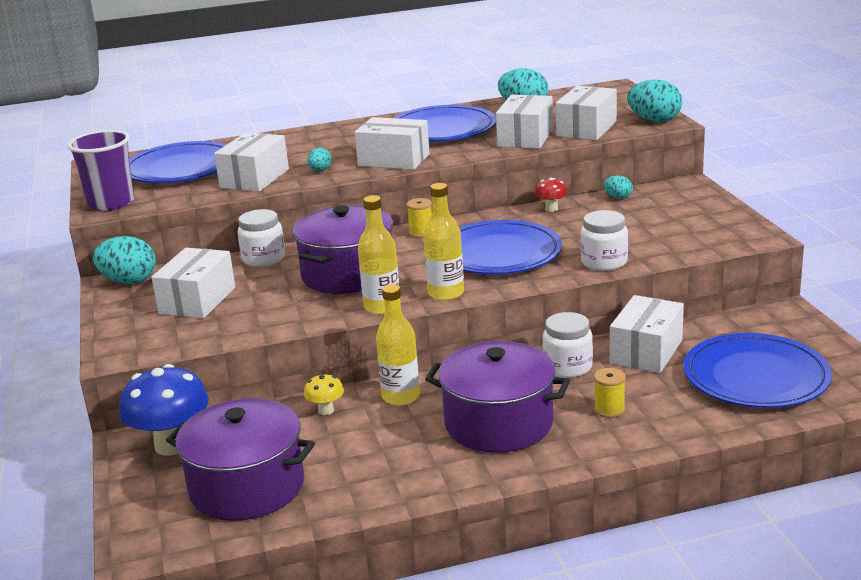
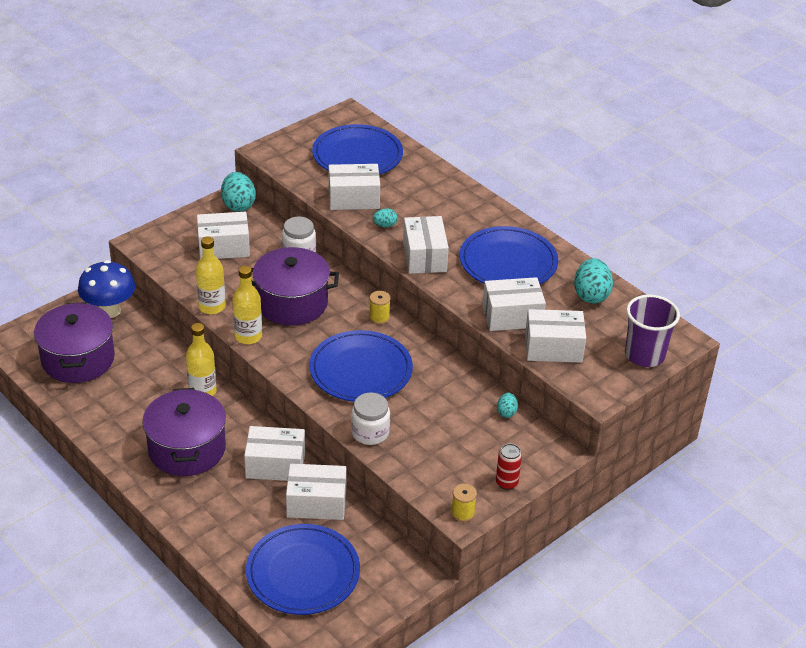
camera: 60 degrees right, 15 degrees up
(111, 203) = (280, 149): purple cup -> purple cup (644, 355)
(326, 410) = (172, 362): yellow mushroom -> none
(446, 293) = (282, 361): yellow bottle -> yellow bottle (212, 307)
(551, 209) = (461, 377): red mushroom -> none
(567, 367) = (275, 465): white jar -> white box
(609, 410) = (224, 501): yellow spool -> yellow spool (462, 513)
(654, 121) = (598, 386): turquoise egg -> none
(719, 211) = (506, 483): none -> red can

